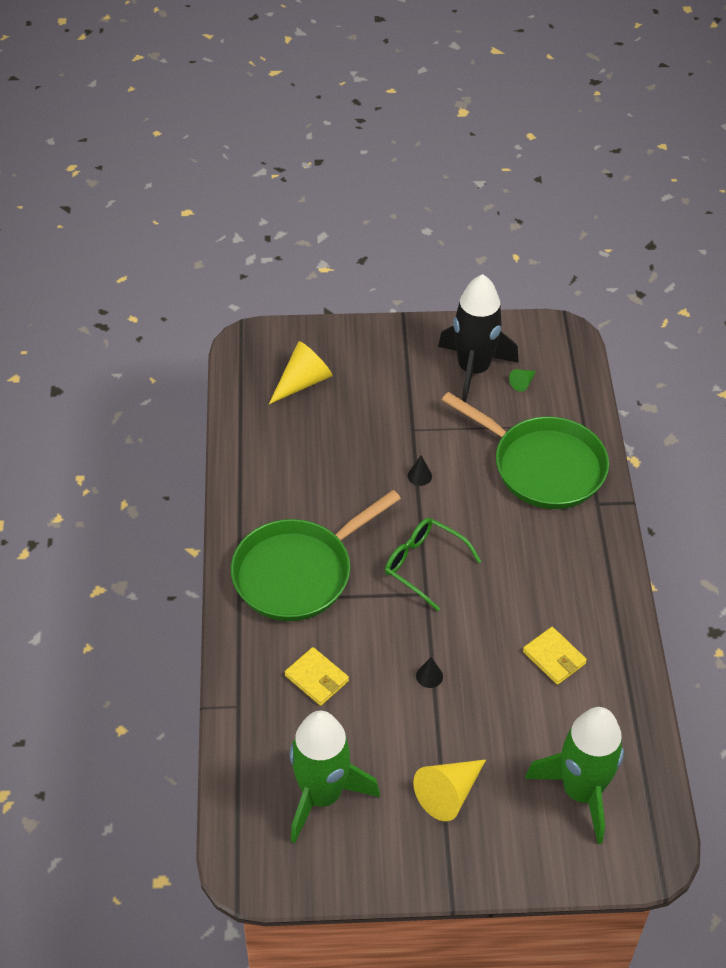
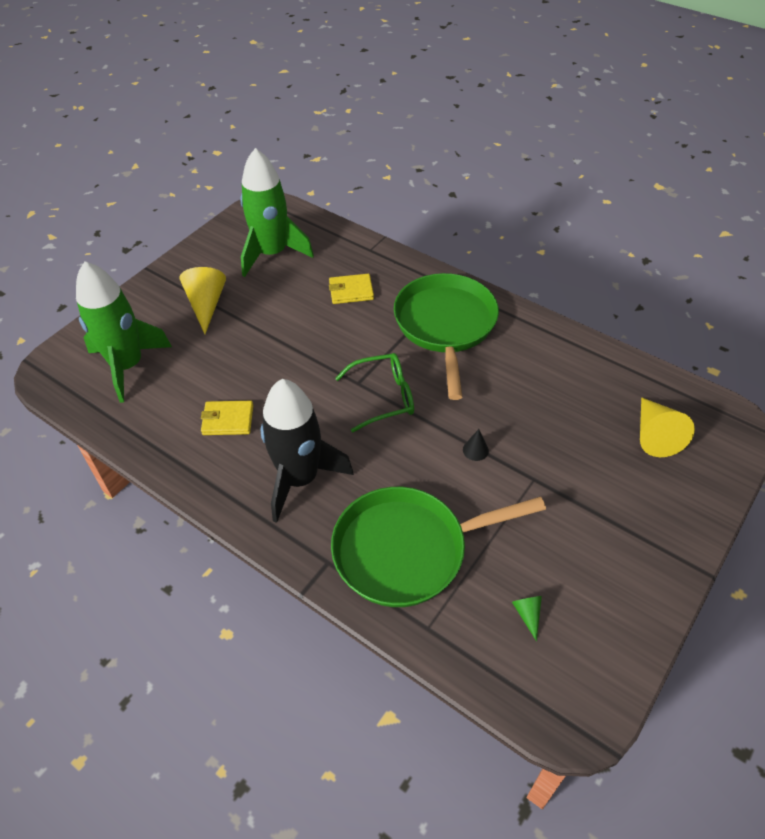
camera: 130 degrees right, 0 degrees up
(429, 676) = (292, 344): black cone -> none
(473, 370) = (579, 582): black rocket -> black rocket (300, 479)

